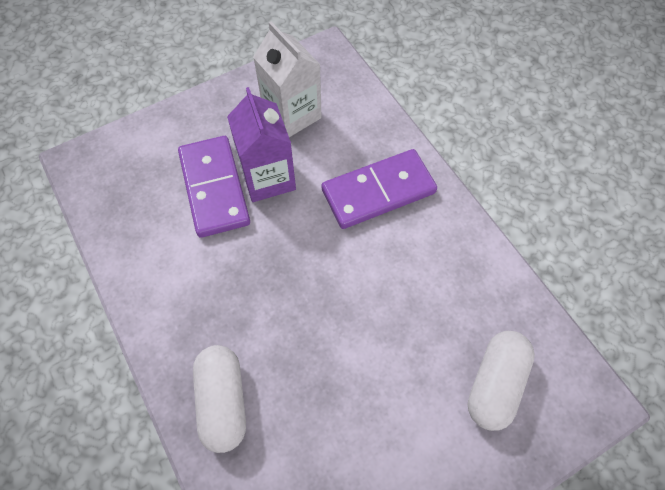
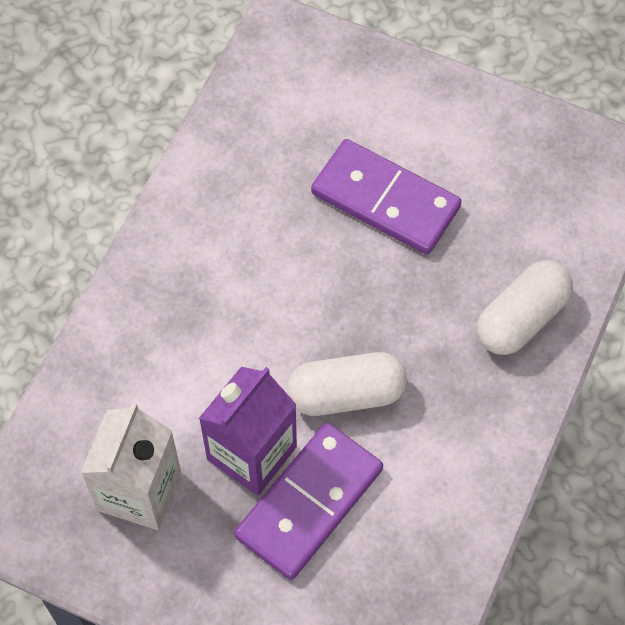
camera: 125 degrees left, 0 degrees up
(378, 191) = (185, 323): purple domino -> purple domino (385, 200)
(494, 383) = (324, 110): white capsule -> white capsule (346, 394)

